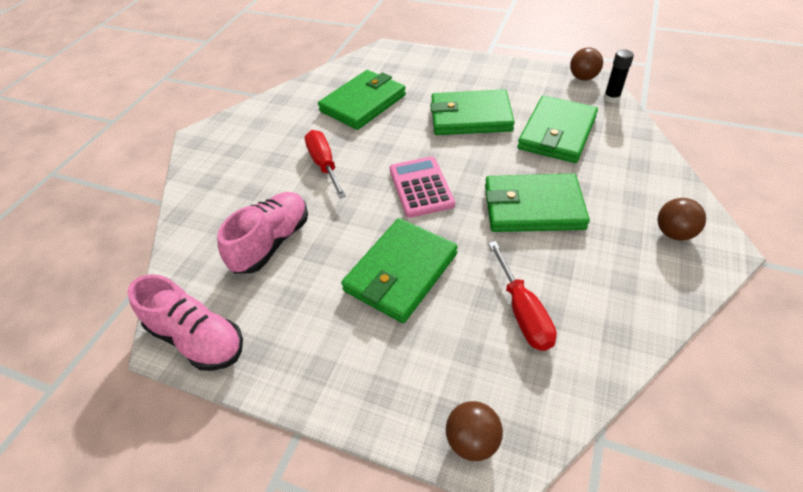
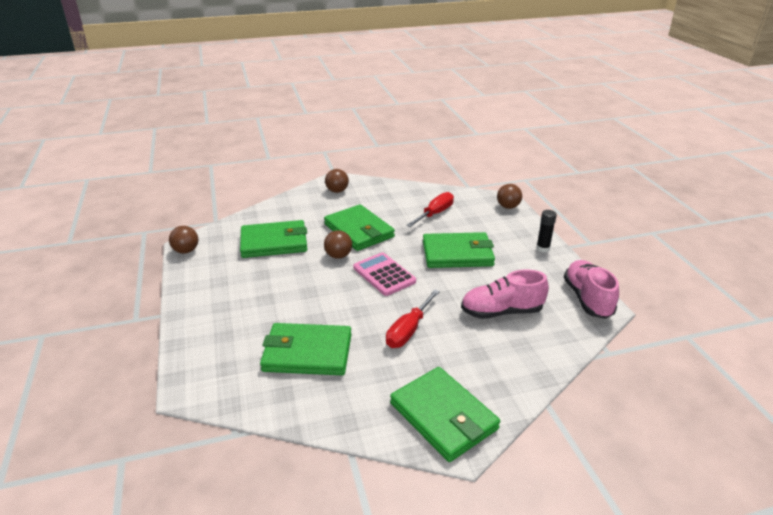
camera: 130 degrees left, 15 degrees down
(421, 187) = (384, 275): pink calculator -> pink calculator turned 105 degrees clockwise
(470, 117) = (282, 284): green wallet -> green wallet (443, 416)
(488, 168) = (338, 256): none -> brown ball
(611, 98) = (211, 233): black glue stick -> black glue stick (543, 248)

